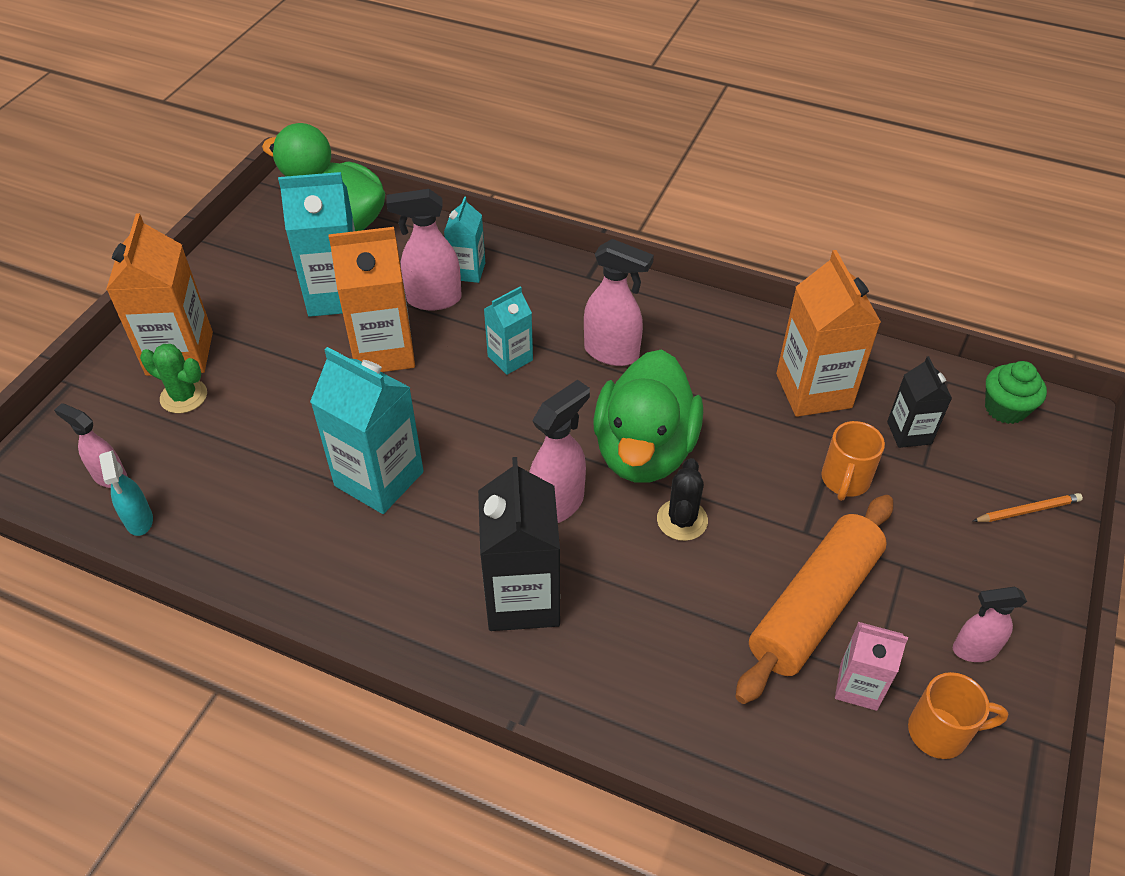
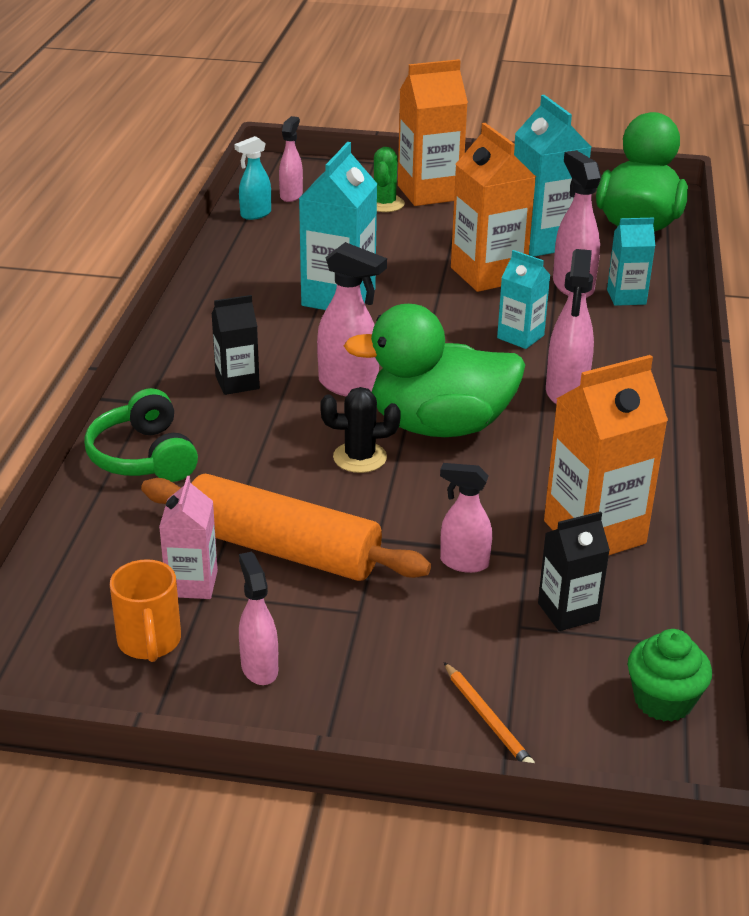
camera: 75 degrees right, 15 degrees down
(522, 598) = (237, 382): black carton -> black carton, size x0.57
(643, 705) = (143, 457): none -> green headphones
(844, 481) = (463, 563): orange mug -> pink spray bottle

